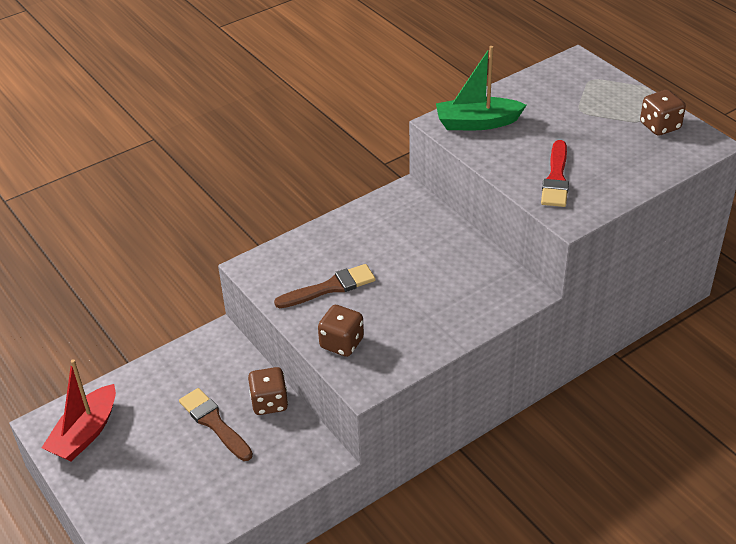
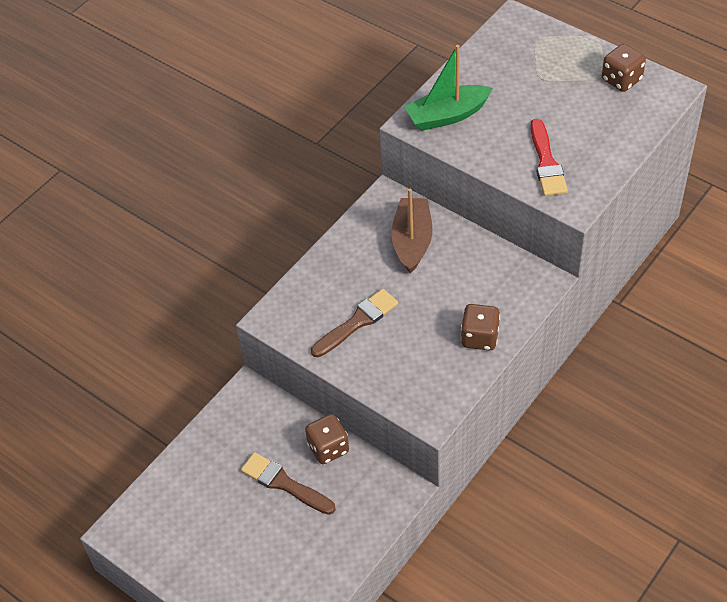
camera: 15 degrees left, 10 degrees up
(85, 433) = (163, 529): red boat -> none
(342, 343) = (393, 379): brown dice -> brown dice (480, 337)
(412, 232) = (412, 241): none -> brown boat

